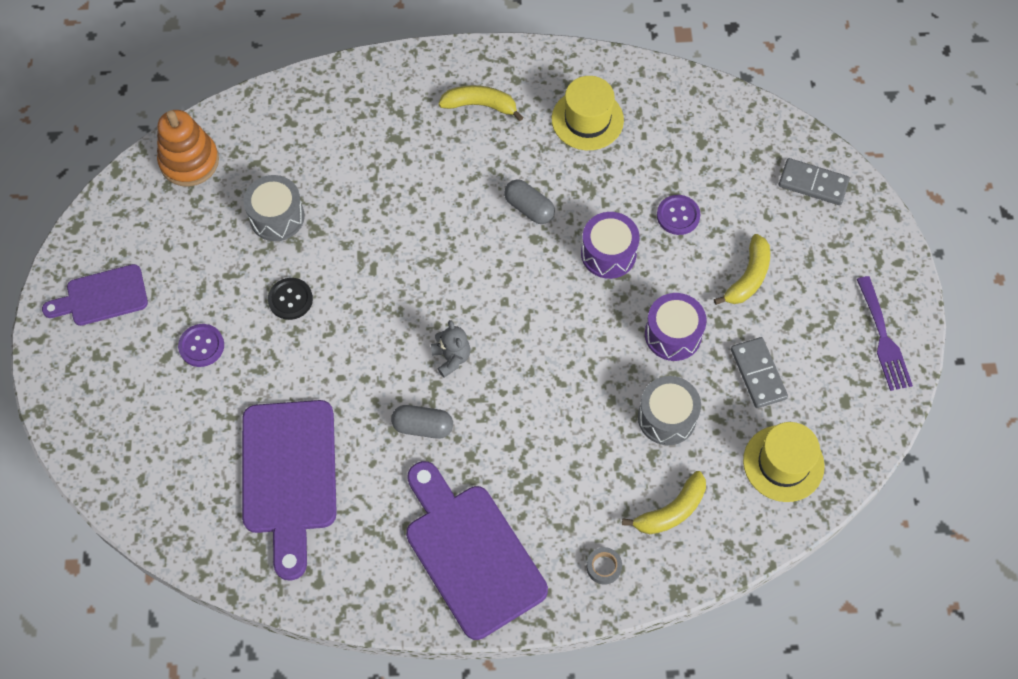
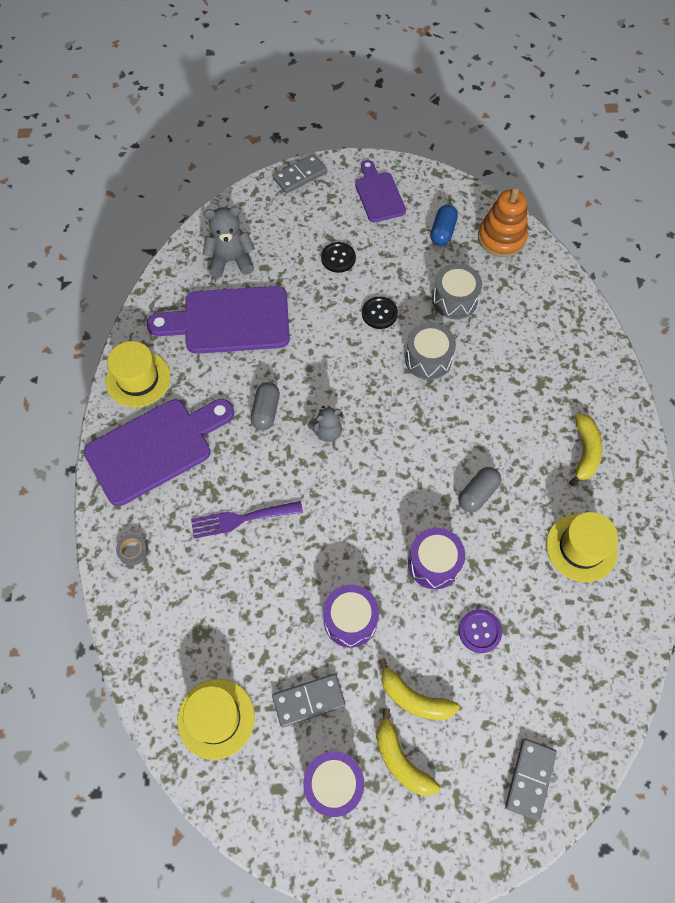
camera: 90 degrees right, 0 degrees up
(55, 394) = (300, 176): none -> grey domino
(172, 225) = (442, 232): none -> blue capsule
(192, 479) = (231, 260): none -> grey teddy bear
(201, 346) = (338, 258): purple button -> black button
(371, 584) = (138, 379): none -> yellow hat
(667, 417) = (266, 610): grey drum -> grey drum (428, 359)
(671, 511) = (178, 610): yellow banana -> yellow banana (401, 760)
(835, 350) = (334, 785): none -> purple drum
(883, 338) = (347, 840): purple fork -> purple fork (241, 519)

